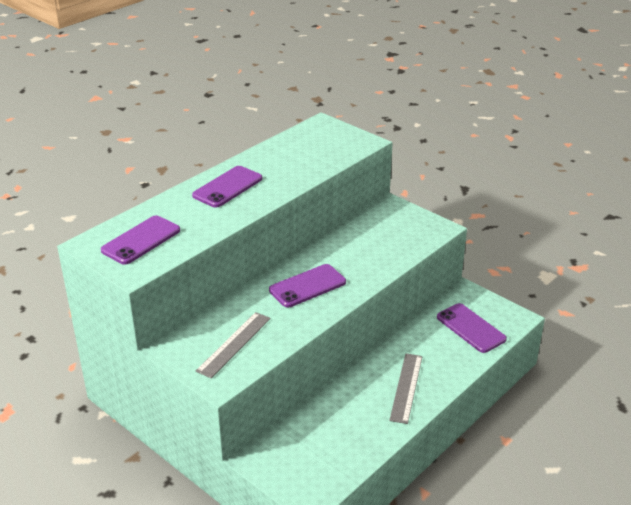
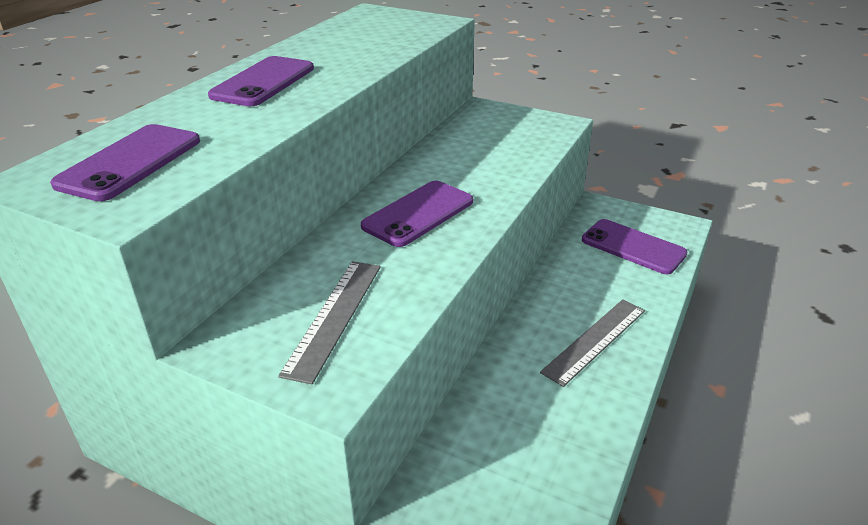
camera: 15 degrees left, 0 degrees up
(406, 387) = (594, 340): grey ruler -> grey ruler turned 45 degrees clockwise

